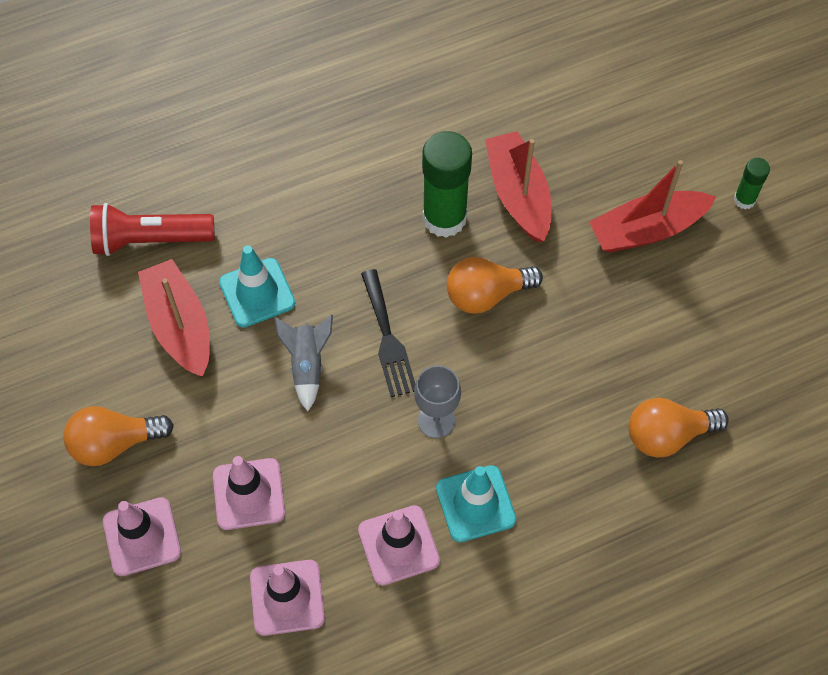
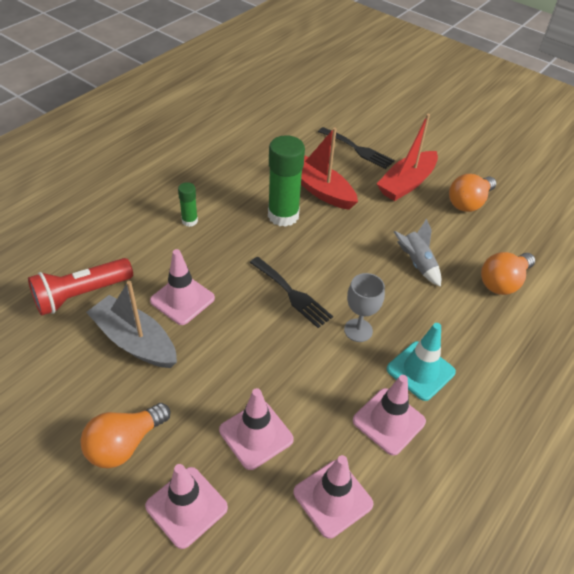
camera: 30 degrees left, 15 degrees down
(180, 325) = (135, 341): red boat -> grey boat
(257, 293) = (182, 299): turquoise traffic cone -> pink traffic cone
(307, 365) = (246, 330): grey rocket -> grey rocket (416, 263)
(486, 295) = (338, 247): orange light bulb -> orange light bulb (468, 203)
(616, 144) = (358, 149): none -> black fork
(744, 200) = (446, 153): green glue stick -> green glue stick (189, 221)

